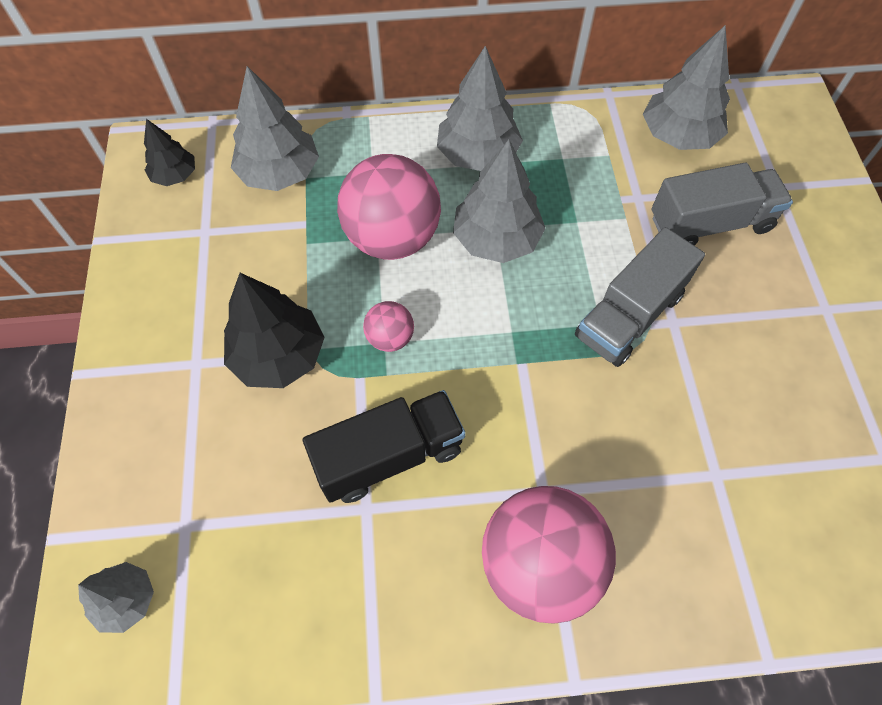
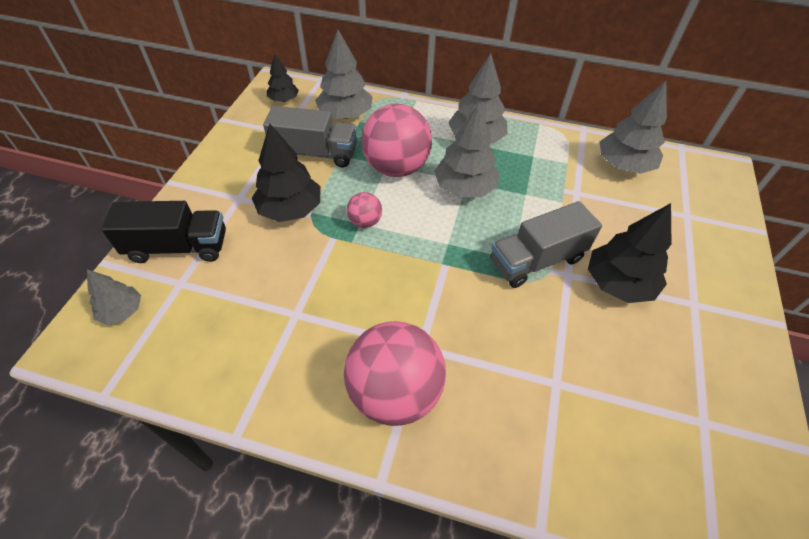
camera: 20 degrees right, 10 degrees down
(389, 456) = (327, 288): black truck -> black truck (178, 247)
(710, 223) = (624, 223): grey truck -> grey truck (315, 153)
(734, 313) = (618, 283): none -> black tree

